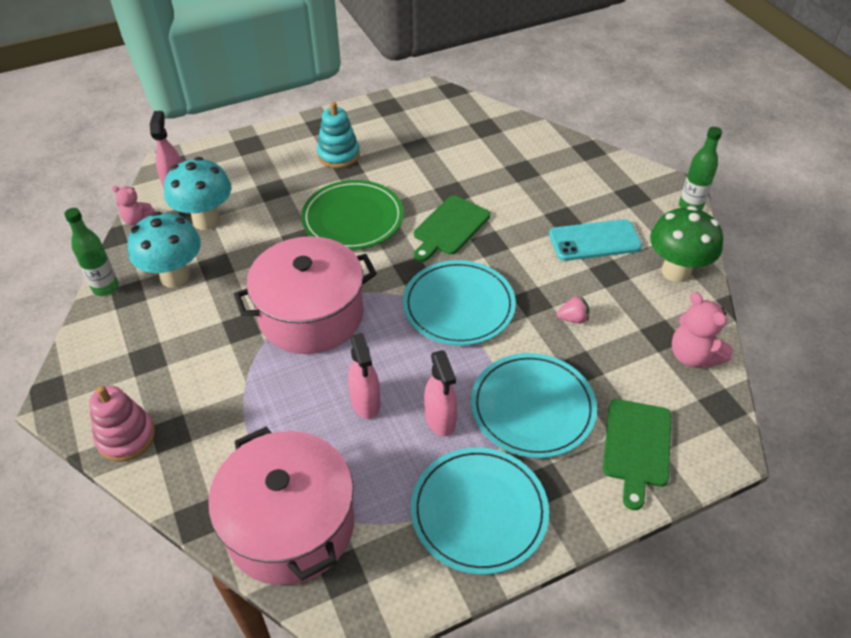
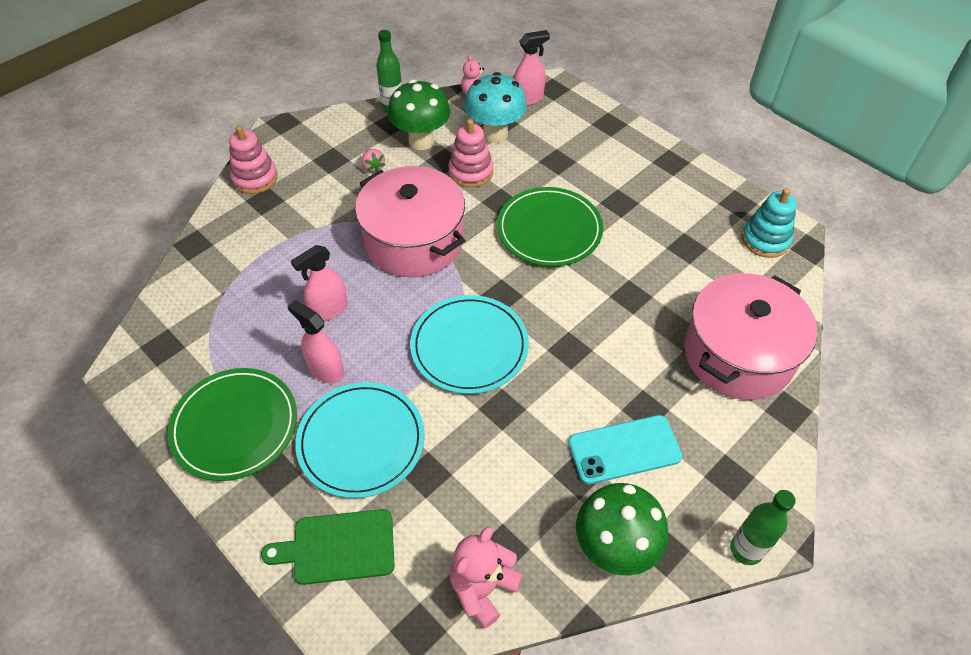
camera: 70 degrees right, 5 degrees up
(175, 276) = (421, 141): turquoise mushroom -> green mushroom
(245, 251) = (471, 172): none -> pink stacking toy
(290, 525) = (198, 300): pink pot -> pink pot (738, 354)
(338, 155) = (634, 190): turquoise stacking toy -> turquoise stacking toy (765, 240)
(440, 419) = (326, 370): pink spray bottle -> pink spray bottle turned 75 degrees clockwise
(449, 227) = (576, 309): green cutting board -> none
(479, 511) = (235, 425): turquoise plate -> green plate
(573, 318) = (492, 452): pink strawberry -> pink strawberry (373, 167)
(594, 240) = (624, 449): turquoise phone -> turquoise phone turned 75 degrees counterclockwise

